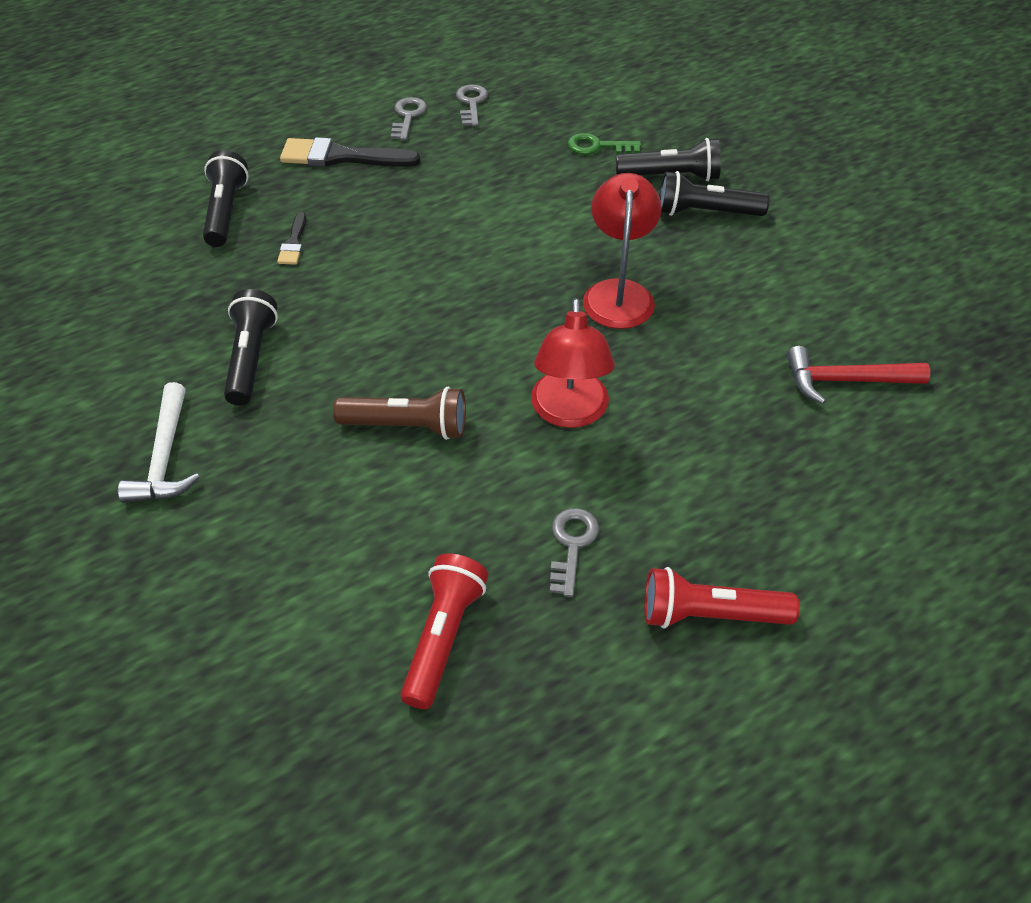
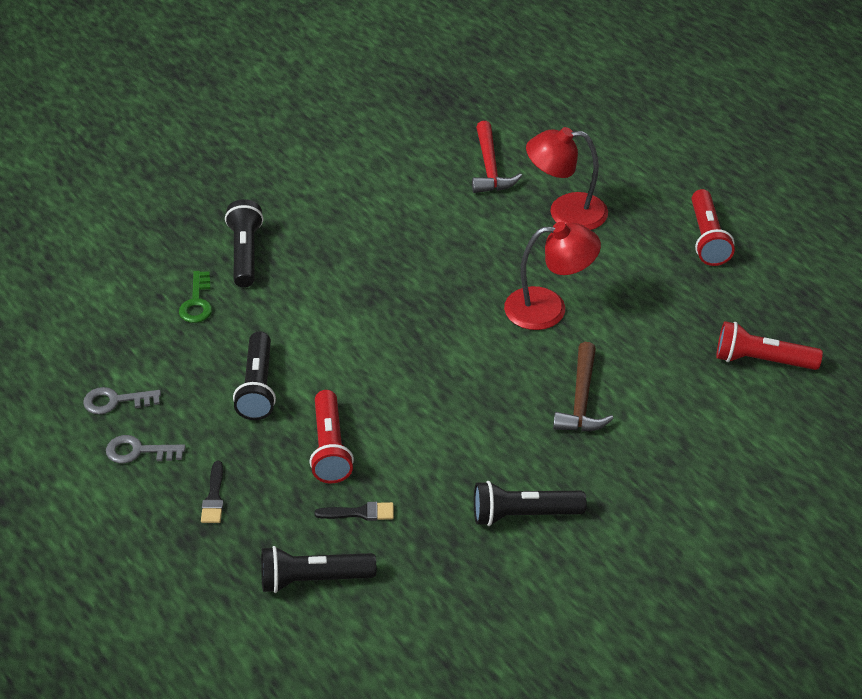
camera: 95 degrees left, 5 degrees down
(165, 457) = (647, 550): white hammer -> none
(342, 157) = (214, 497): black brush -> black brush, size x0.52
(382, 226) = (330, 448): none -> red flashlight
(407, 426) = (581, 400): brown flashlight -> brown hammer
(572, 545) = (671, 302): grey key -> none
(618, 293) = (408, 284): red lamp -> red lamp (565, 212)
(705, 212) = (297, 233): black flashlight -> black flashlight (257, 387)

